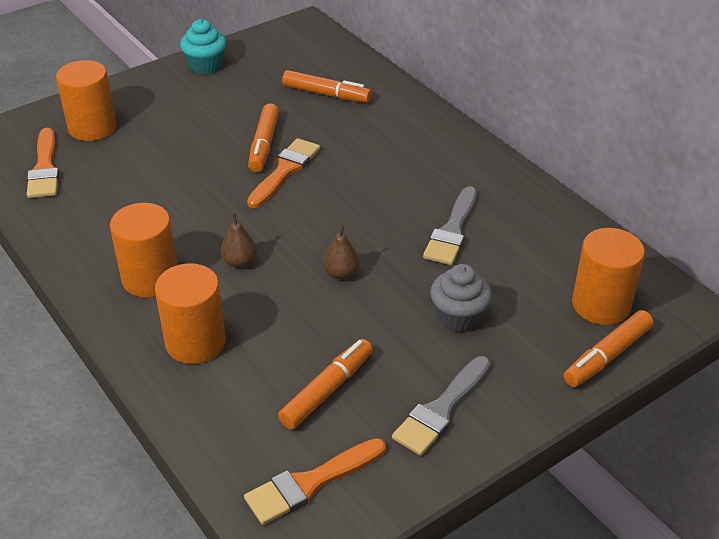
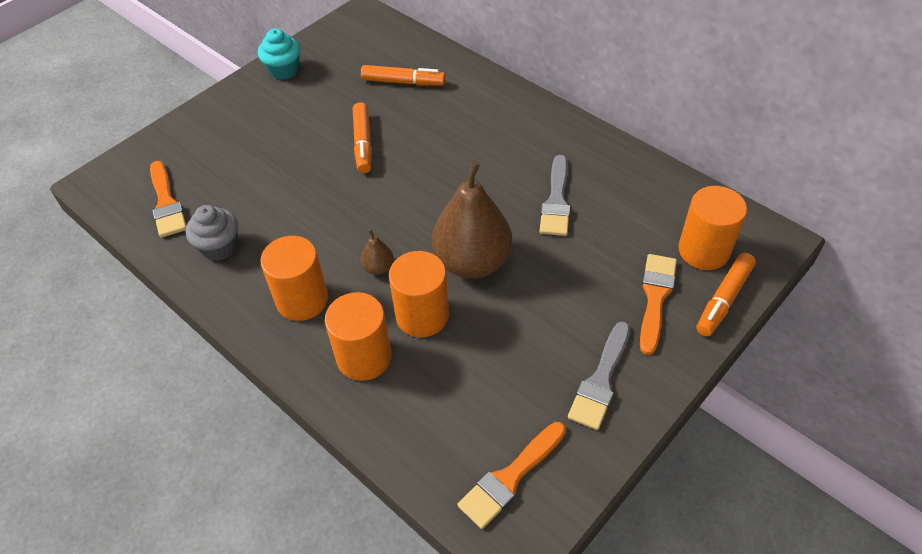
camera: 10 degrees left, 10 degrees up
(92, 127) = (198, 152): orange cylinder -> orange cylinder (422, 315)
(285, 171) = (390, 167): orange brush -> orange brush (655, 298)
(327, 390) = (496, 382): orange marker -> none
(341, 273) = (472, 262): brown pear -> brown pear, size x2.39
(458, 317) = (588, 286): grey cupcake -> grey cupcake (220, 247)

